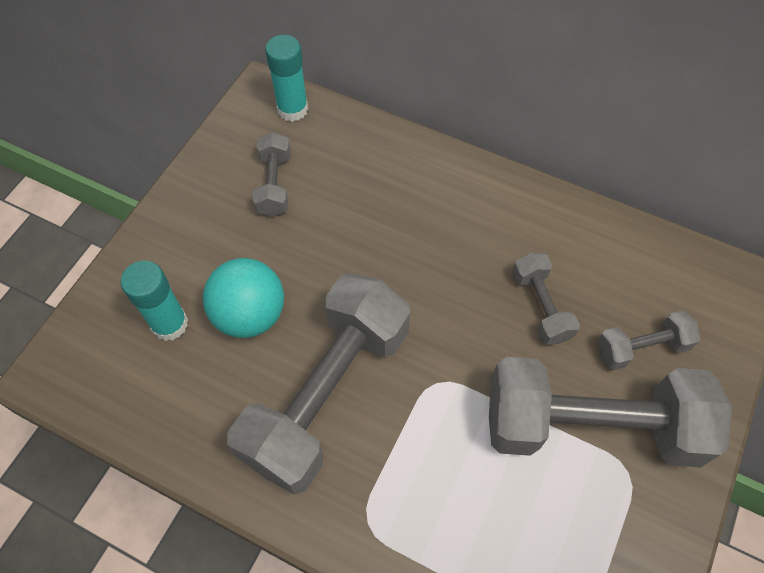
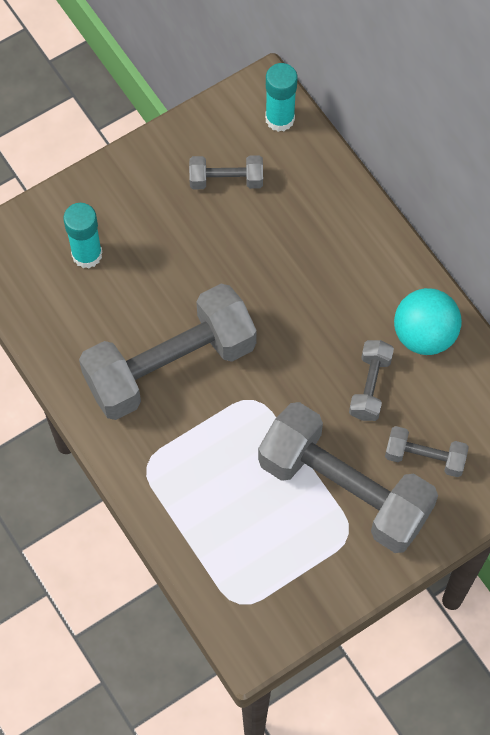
camera: 30 degrees right, 5 degrees up
(250, 315) = (148, 278): turquoise ball -> turquoise ball (424, 335)
(274, 184) = (226, 180): grey dumbbell -> grey dumbbell turned 60 degrees clockwise

